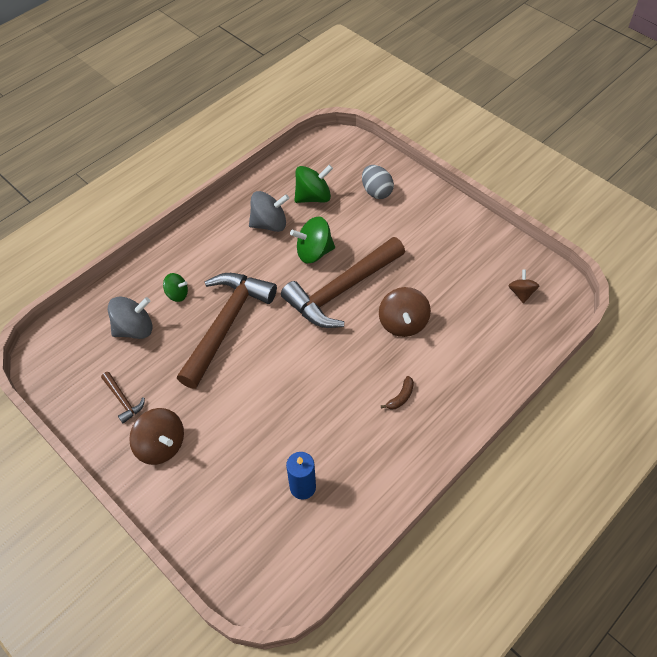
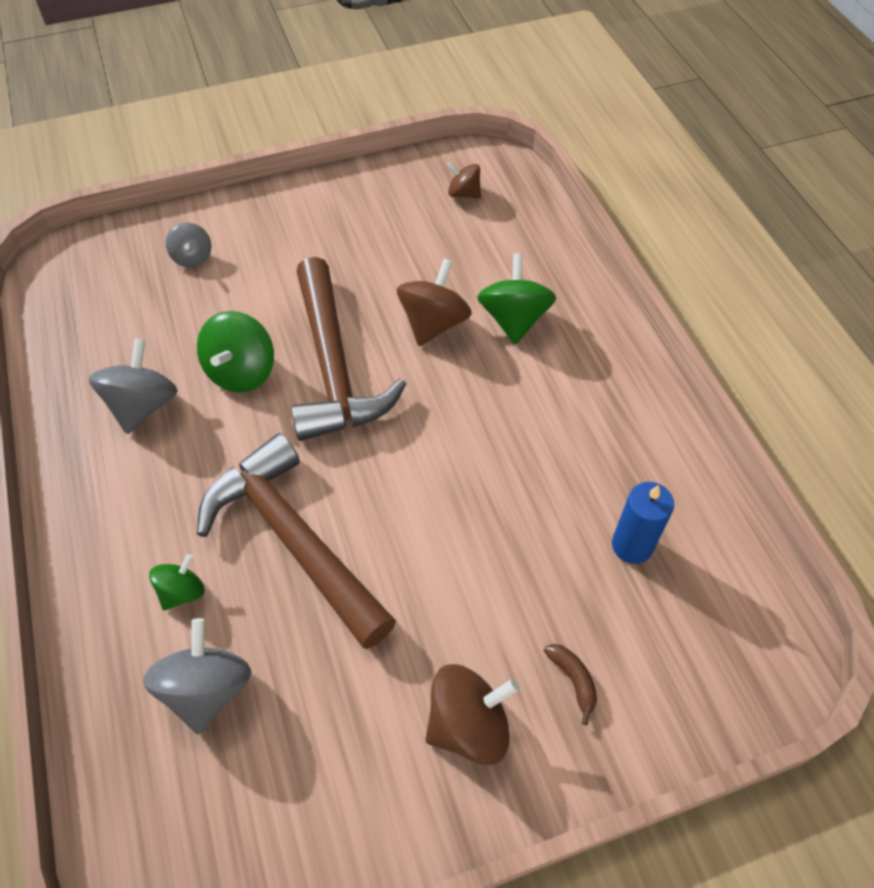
camera: 65 degrees left, 0 degrees up
(123, 400) = (345, 761): brown hammer -> none
(313, 197) = (138, 331): green spinning top -> green spinning top (514, 319)
(376, 192) = (192, 257): grey egg -> grey spinning top
(401, 397) = (546, 374): brown banana -> brown banana (573, 680)
(403, 323) = (433, 323): brown spinning top -> brown spinning top turned 90 degrees counterclockwise

